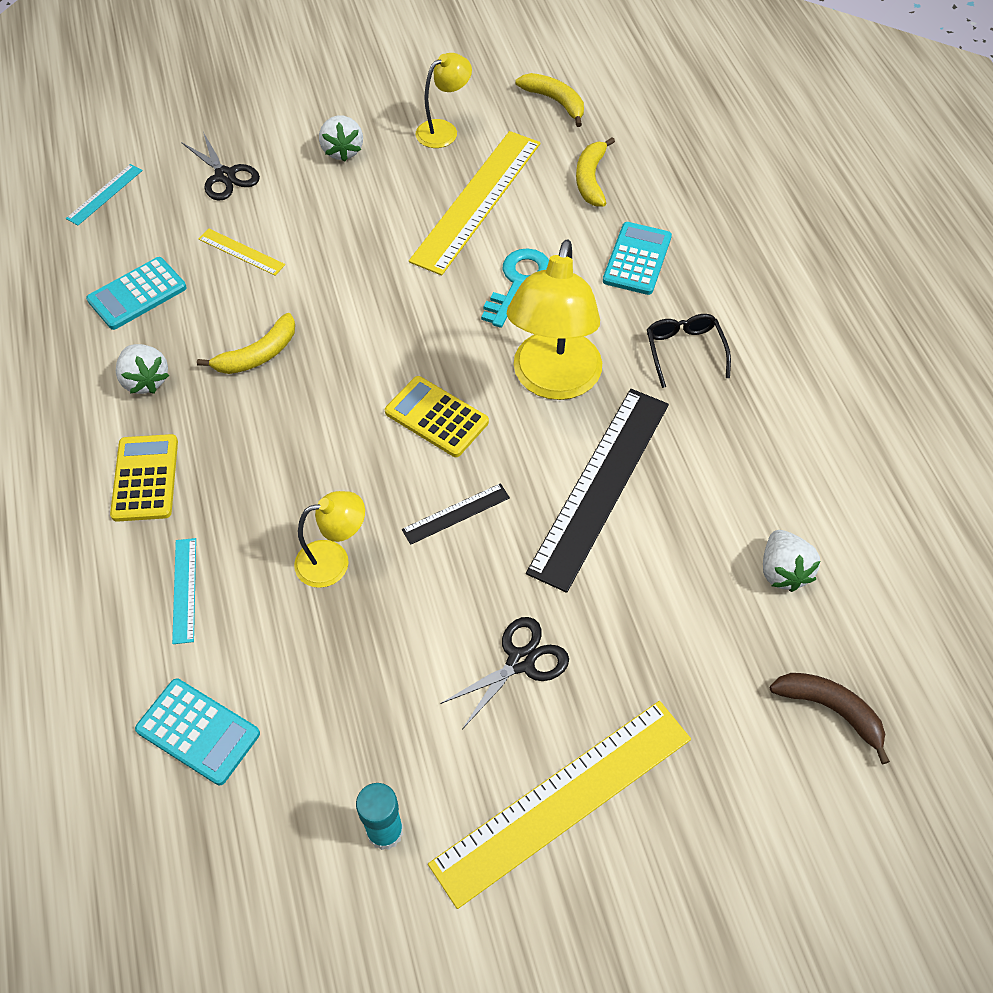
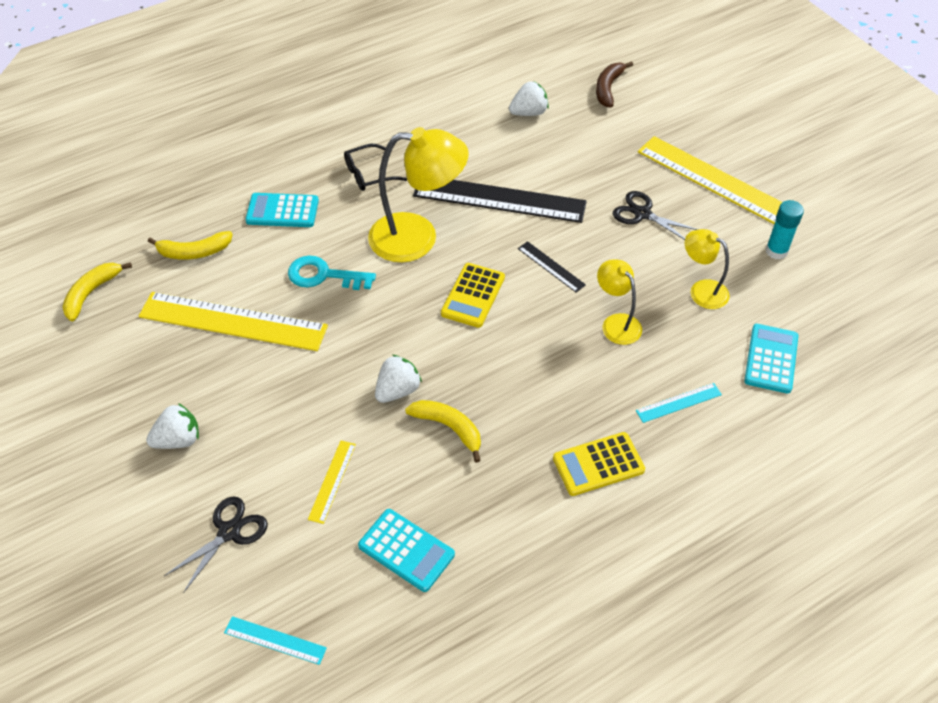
camera: 105 degrees left, 5 degrees down
(146, 380) = (503, 503): white strawberry -> white strawberry (397, 390)
(444, 130) = (139, 366): yellow lamp -> yellow lamp (701, 290)

